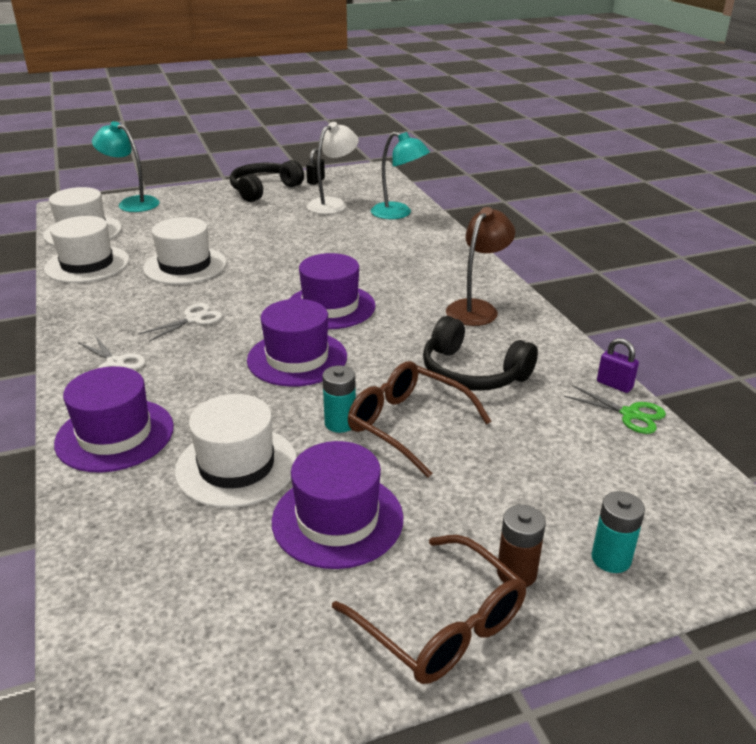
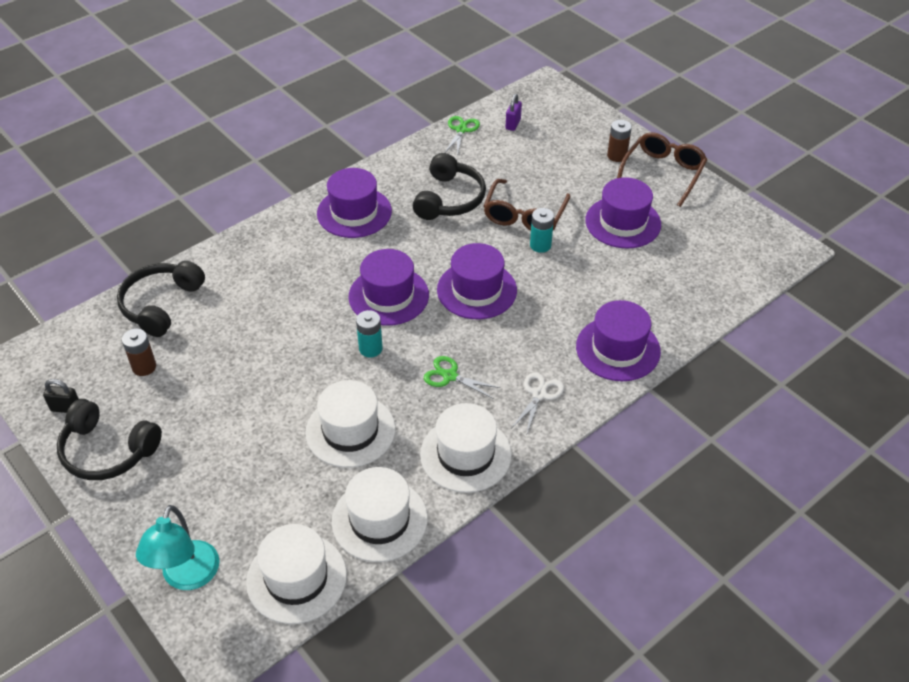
camera: 110 degrees left, 15 degrees up
(193, 319) = (450, 376): white scissors -> green scissors
(236, 466) = (608, 277): white hat -> white hat (466, 454)
(333, 204) = (144, 367): white lamp -> brown battery
(398, 214) = (161, 304): turquoise lamp -> black headphones
(477, 308) = (354, 212): brown lamp -> purple hat
(611, 558) = (587, 129): turquoise battery -> turquoise battery (370, 348)
(614, 385) = (431, 138): purple padlock -> purple padlock (513, 124)

